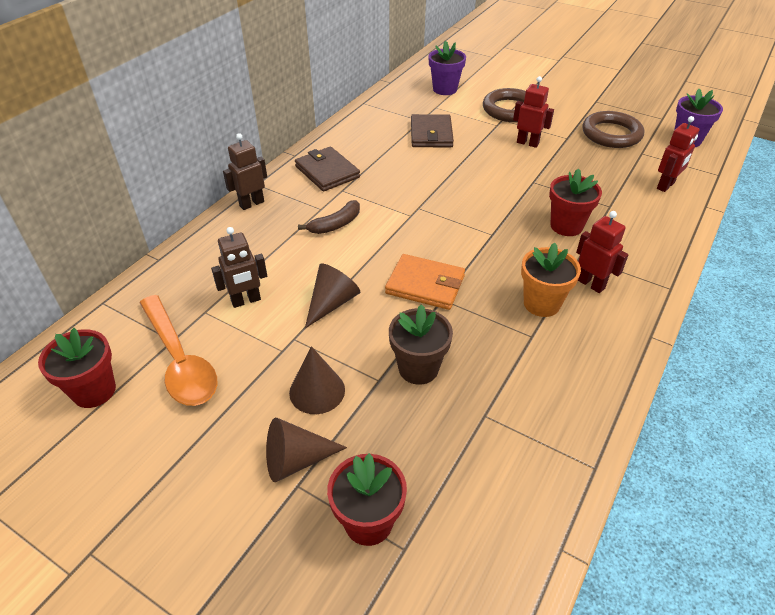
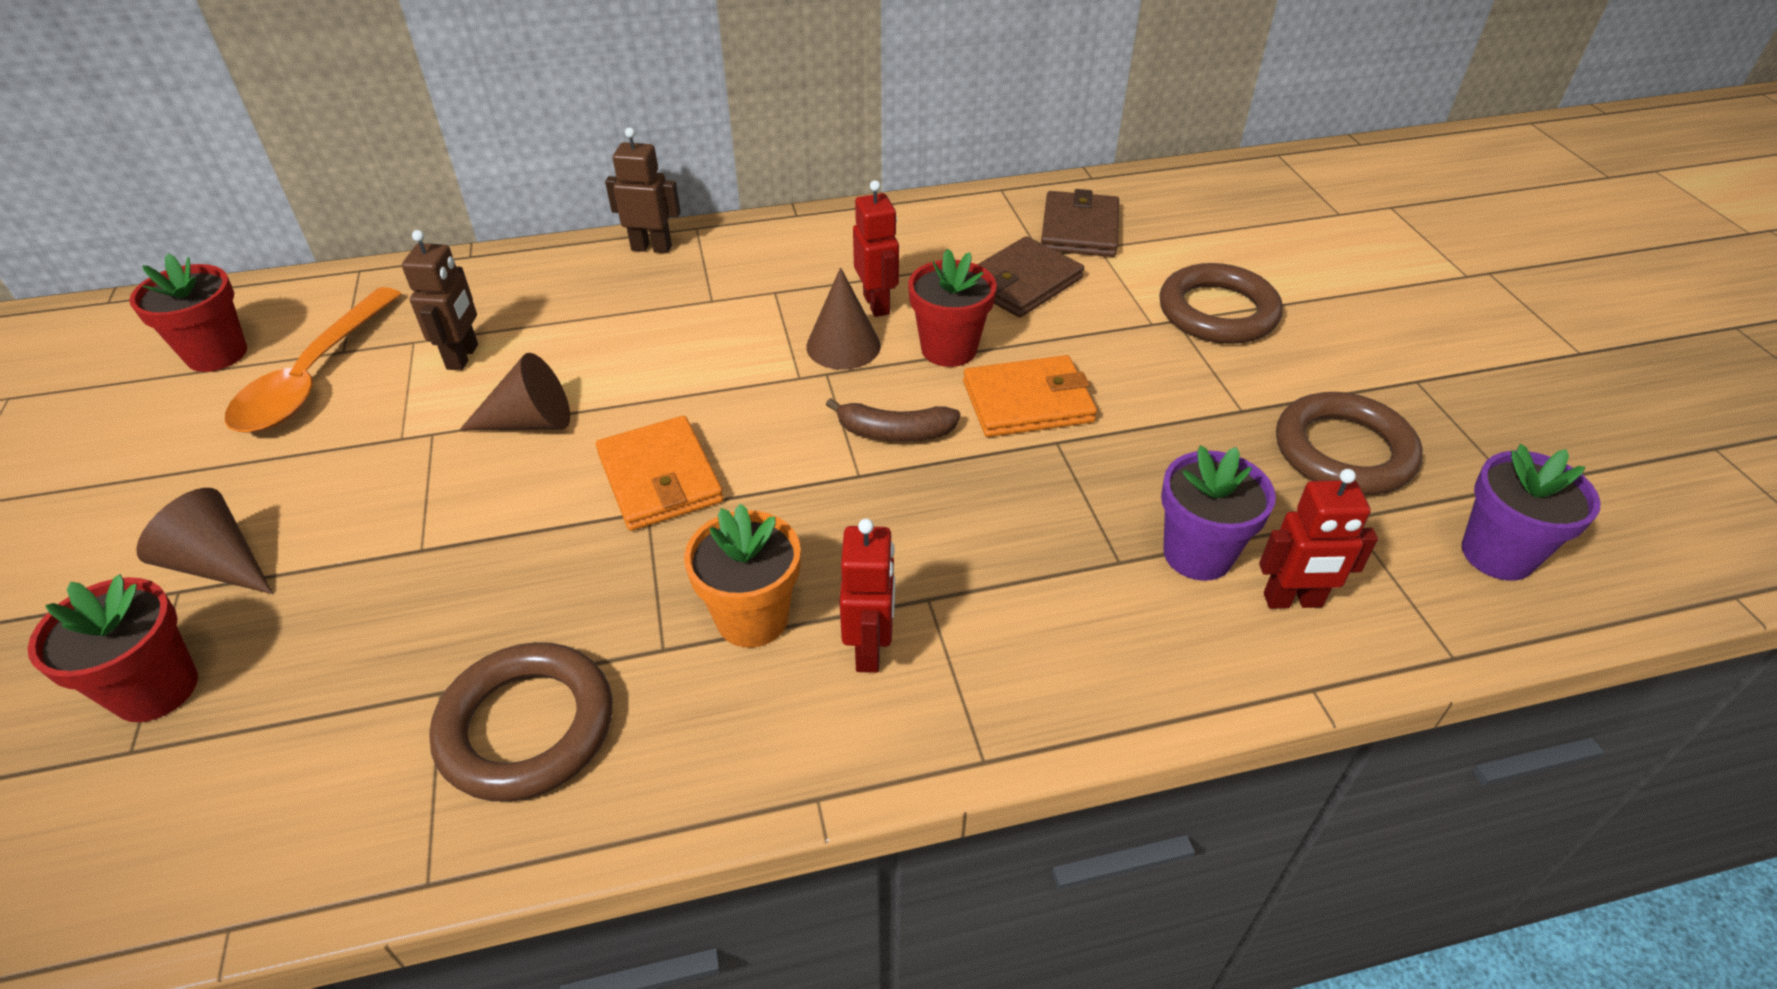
camera: 45 degrees right, 0 degrees up
(246, 301) = (463, 357): brown robot -> brown robot turned 105 degrees counterclockwise
(317, 391) = (353, 508): brown cone -> brown cone (843, 346)
(327, 172) = (797, 257): brown wallet -> brown wallet (1079, 229)
(335, 224) = (693, 330): brown banana -> brown banana (894, 433)
(418, 368) = (477, 571): brown flower pot -> none
(445, 89) = (1160, 227): purple flower pot -> purple flower pot (1197, 554)
(503, 174) = (1028, 402): none -> orange wallet
(527, 143) = (1154, 379): red robot -> red robot (877, 304)
(535, 397) = (526, 727): none -> brown ring
(566, 226) = (988, 540): red flower pot -> red flower pot (949, 349)

